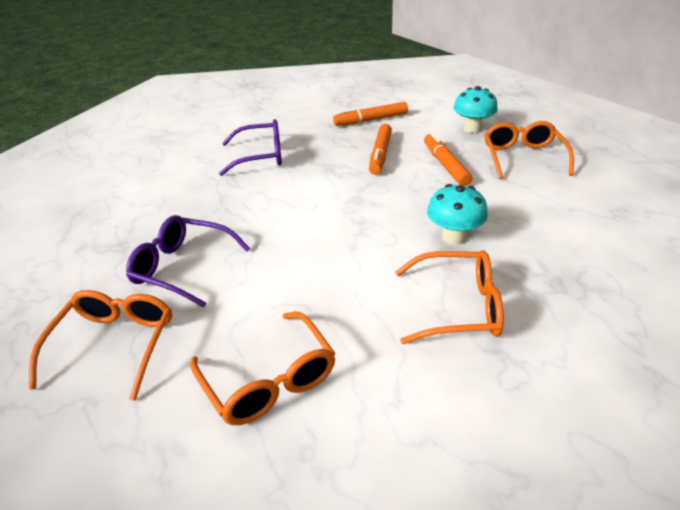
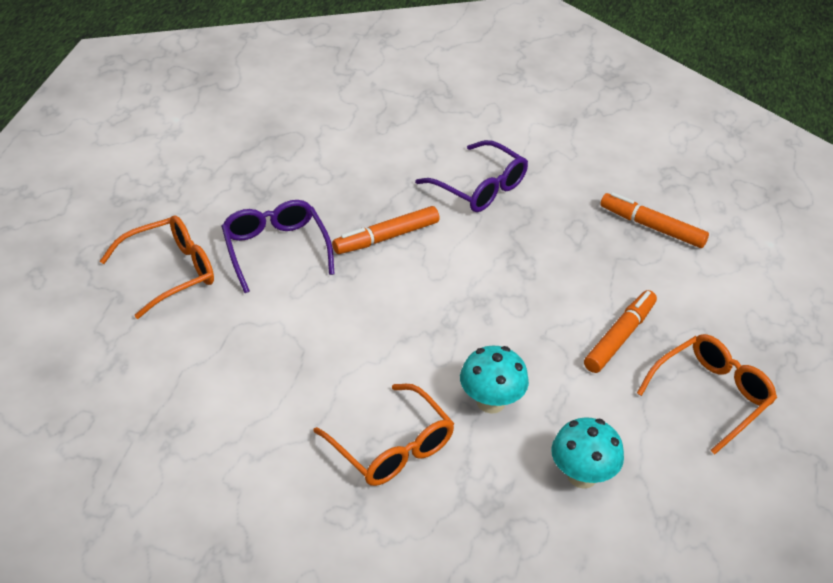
camera: 45 degrees right, 5 degrees up
(269, 379) = (214, 375): orange glasses -> none
(380, 155) = (583, 275): orange marker -> orange marker (386, 237)
(472, 129) = (734, 324): turquoise mushroom -> turquoise mushroom (582, 476)

